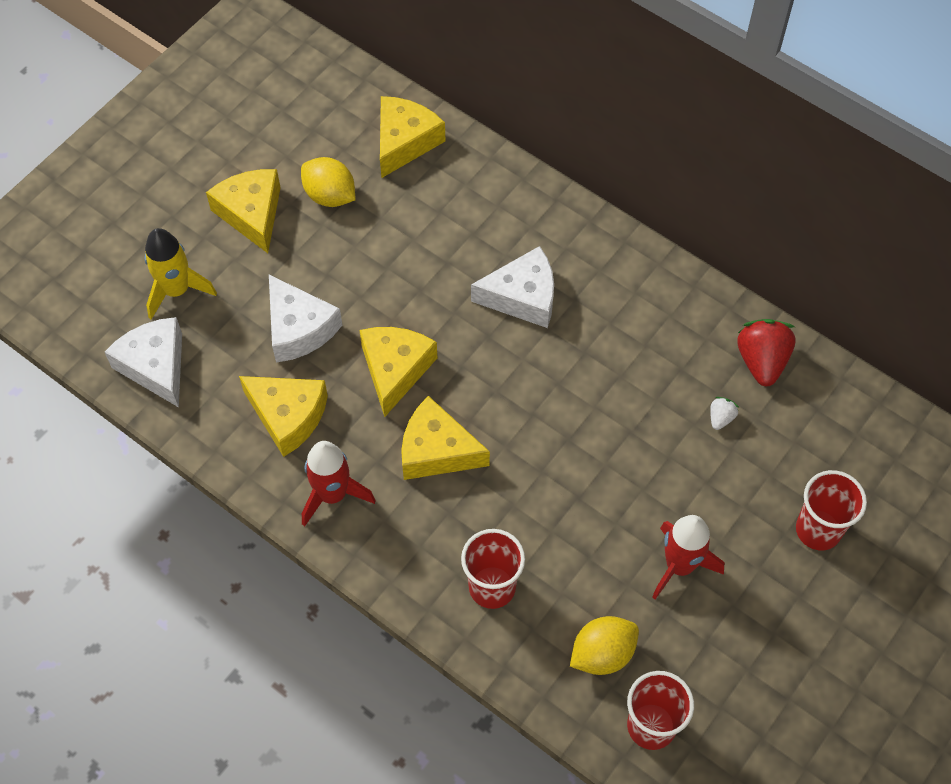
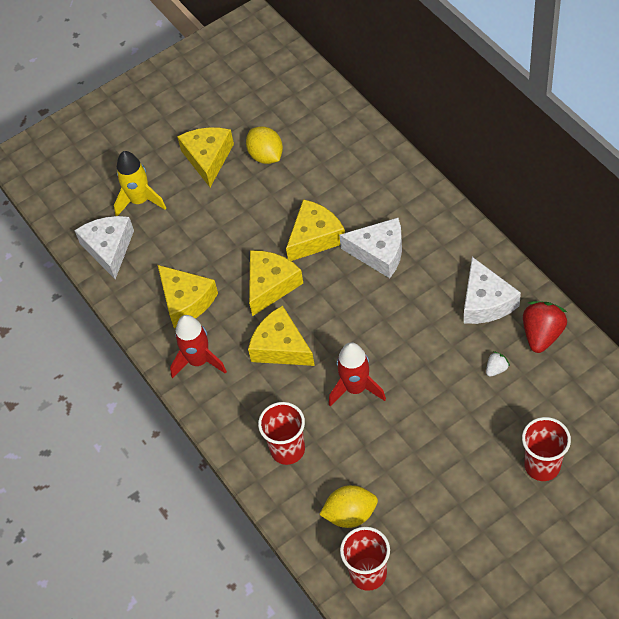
camera: 25 degrees right, 5 degrees down
(299, 328) = (214, 243): white cheese -> white cheese (486, 302)
(404, 142) = (331, 128): yellow cheese -> yellow cheese (315, 237)
(679, 566) = (428, 467): red rocket -> red rocket (356, 388)

